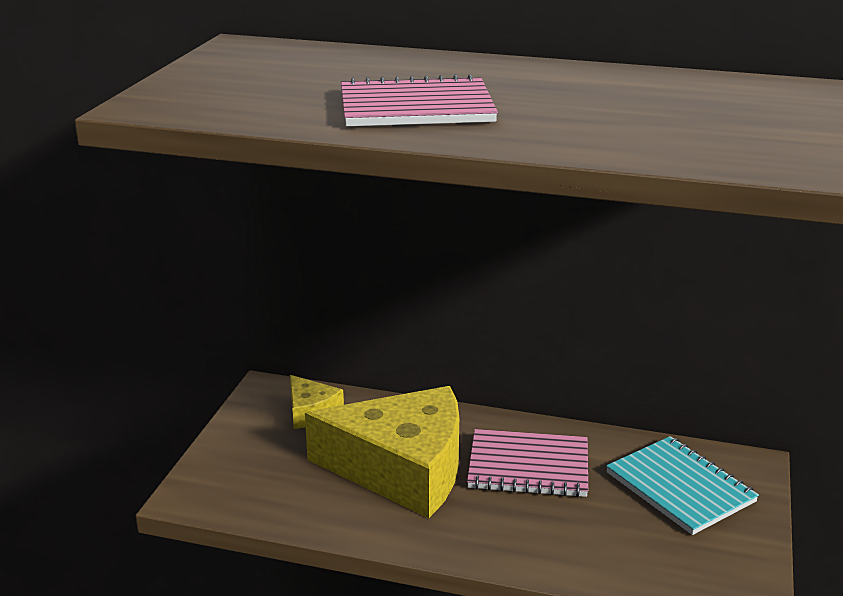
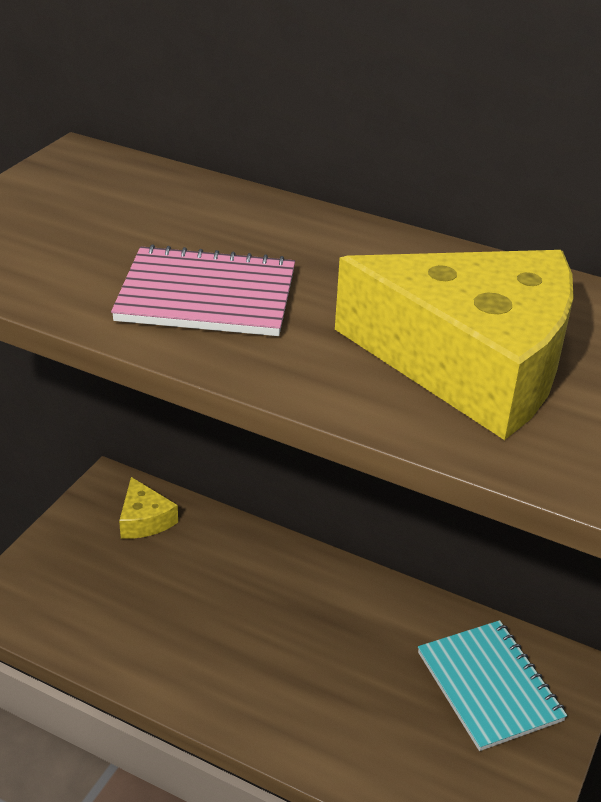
camera: 10 degrees right, 10 degrees up
(402, 469) = (210, 609): yellow cheese -> yellow cheese (471, 362)
(528, 466) = (339, 629): pink notebook -> none

